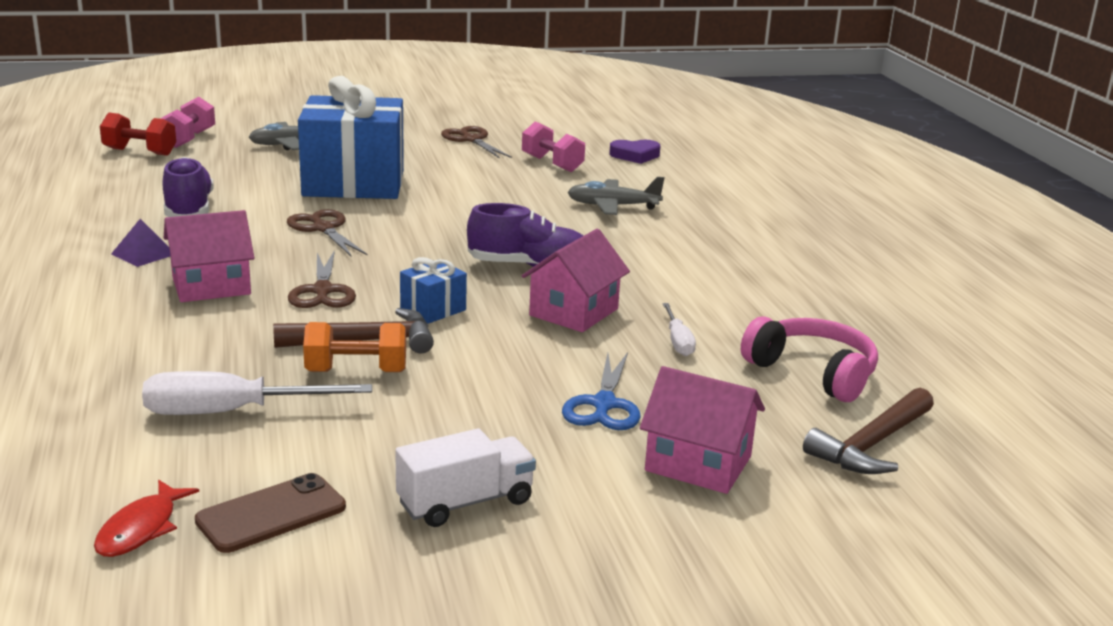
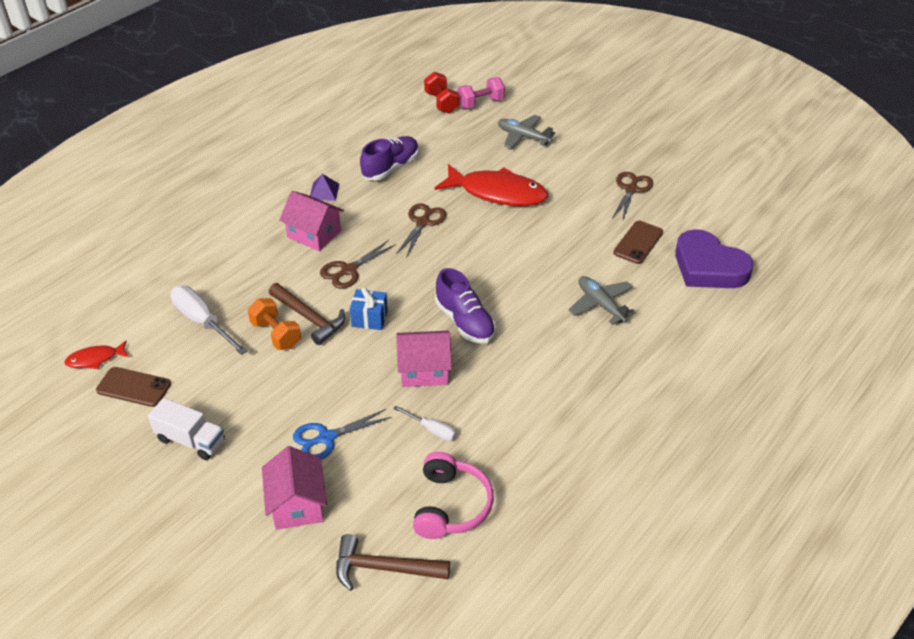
camera: 55 degrees right, 20 degrees up
(354, 183) = (497, 193): blue gift -> red fish
(552, 164) = (638, 242): pink dumbbell -> brown phone
(635, 155) = (708, 267): purple heart -> purple heart, size x1.90
(678, 341) = (431, 430): white screwdriver -> white screwdriver turned 105 degrees counterclockwise

